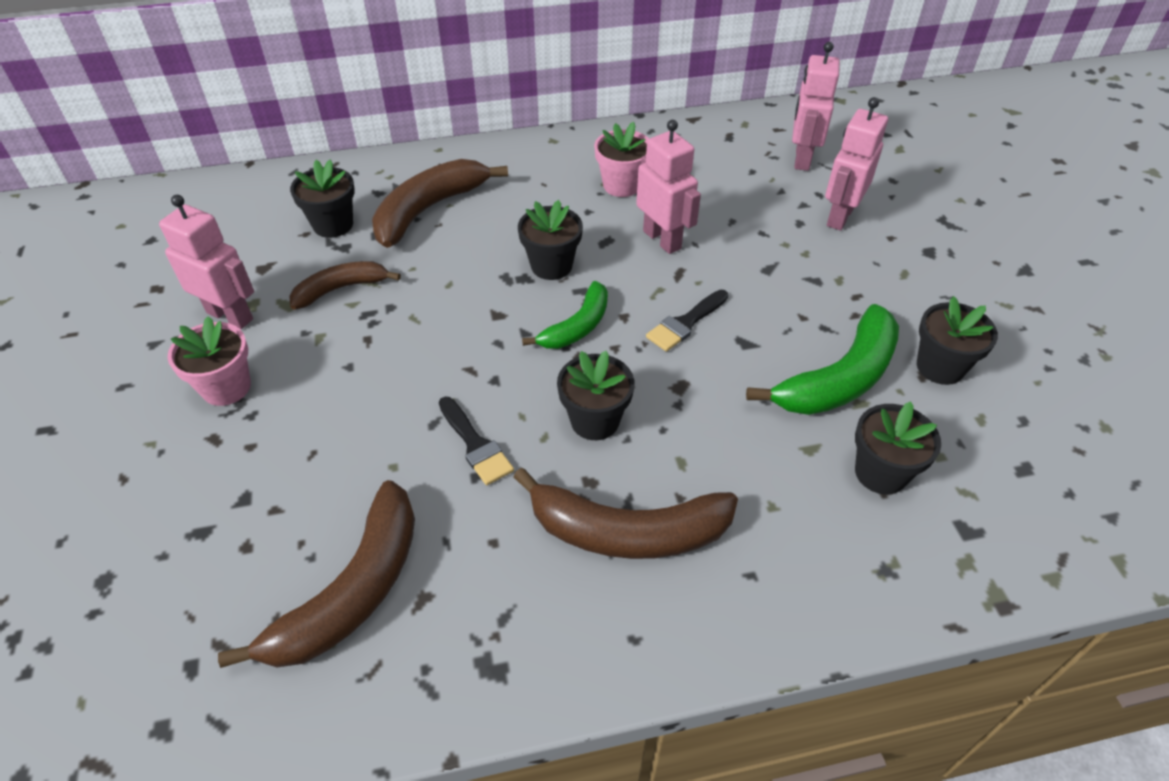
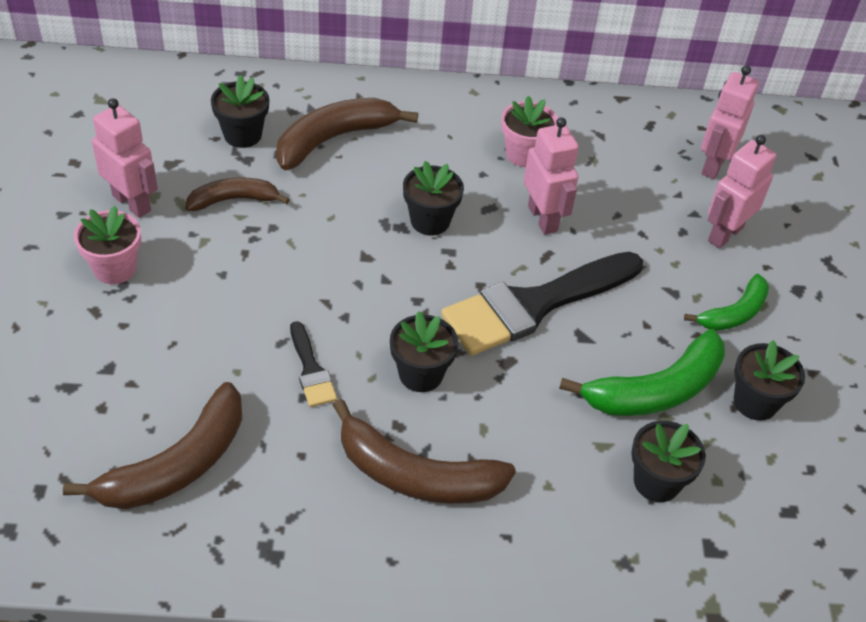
camera: 10 degrees right, 0 degrees up
(577, 326) = (434, 285): green banana -> green banana (734, 313)
(685, 323) = (534, 305): black brush -> black brush, size x2.22

